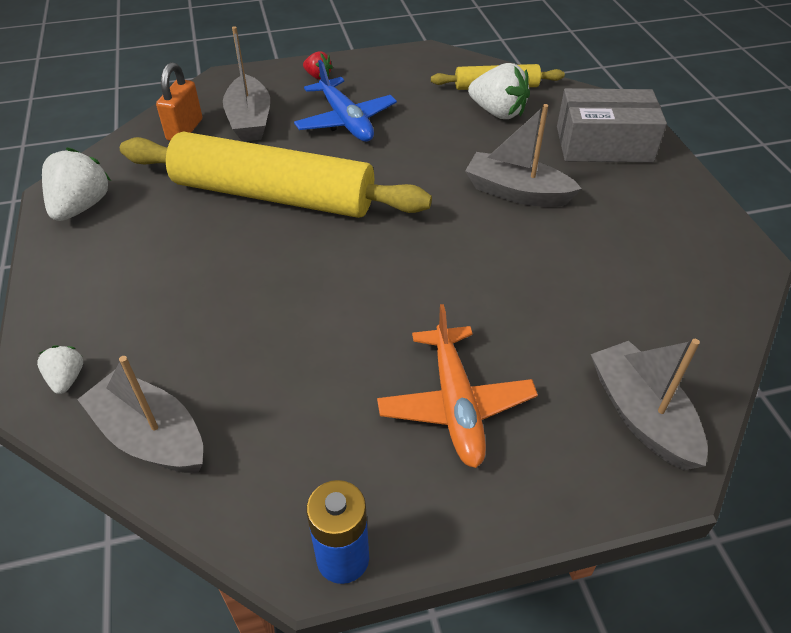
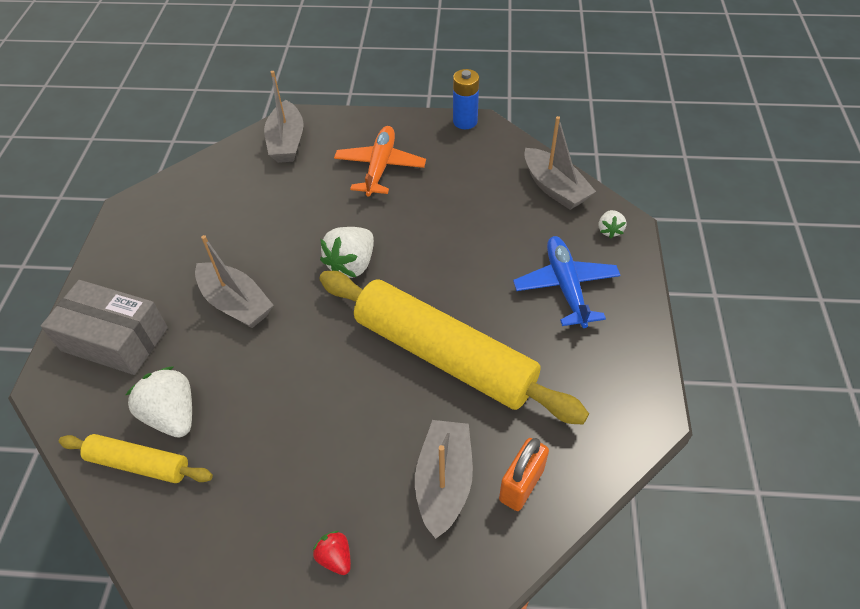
camera: 160 degrees left, 5 degrees up
(81, 207) = (625, 387): white strawberry -> white strawberry (352, 265)
(346, 121) = (337, 448): blue plane -> blue plane (565, 286)

